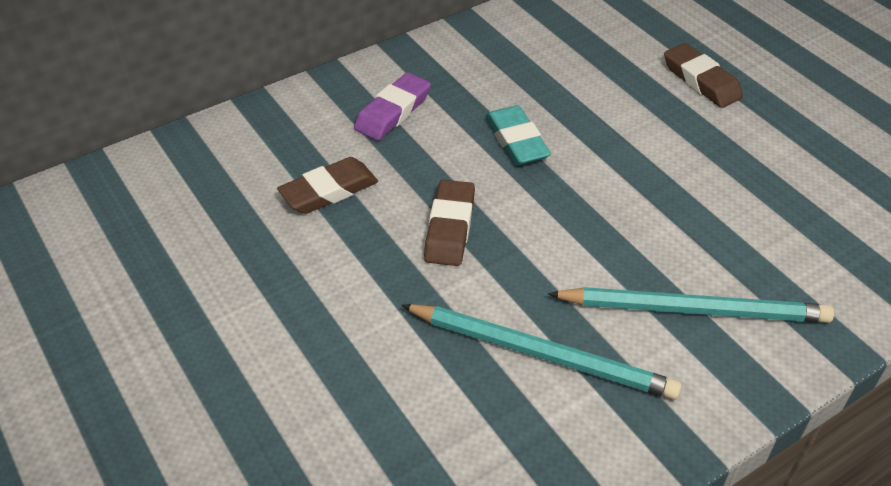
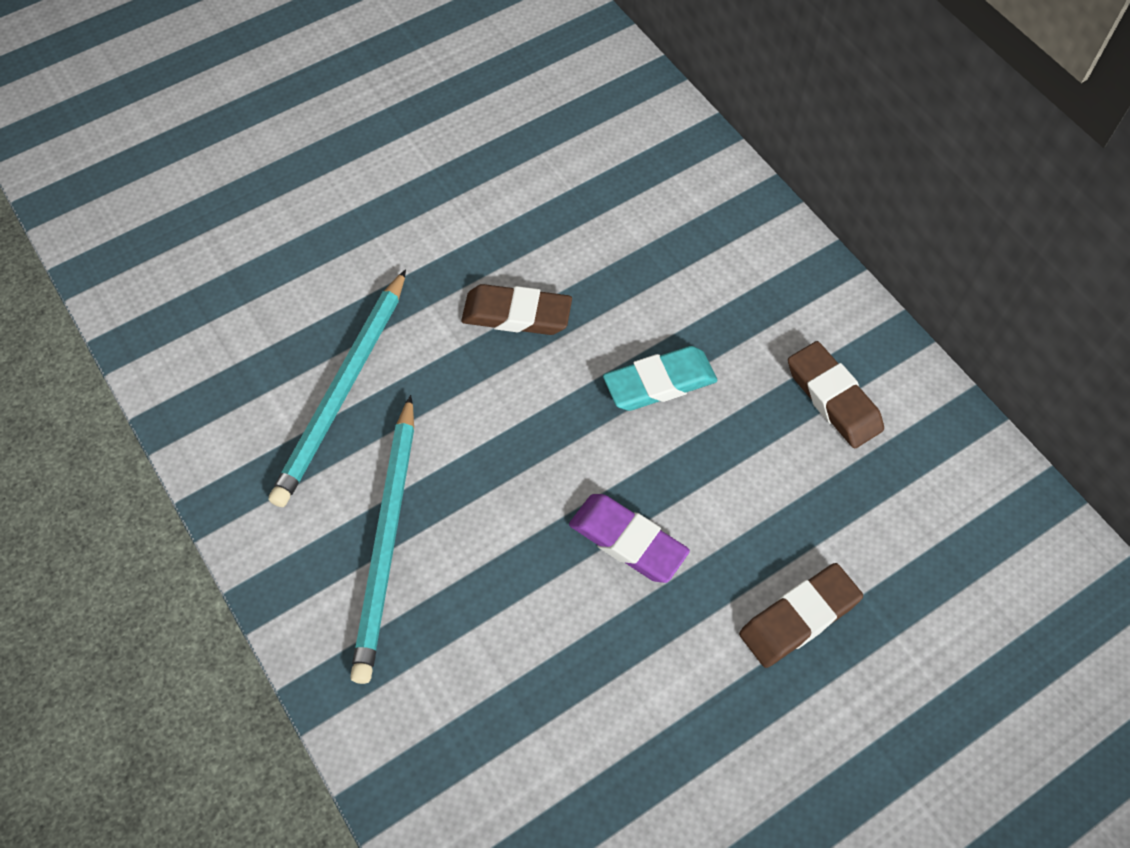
camera: 90 degrees right, 15 degrees up
(329, 191) = (572, 207): brown eraser -> brown eraser (833, 399)
(393, 112) = (705, 259): purple eraser -> purple eraser (628, 541)

